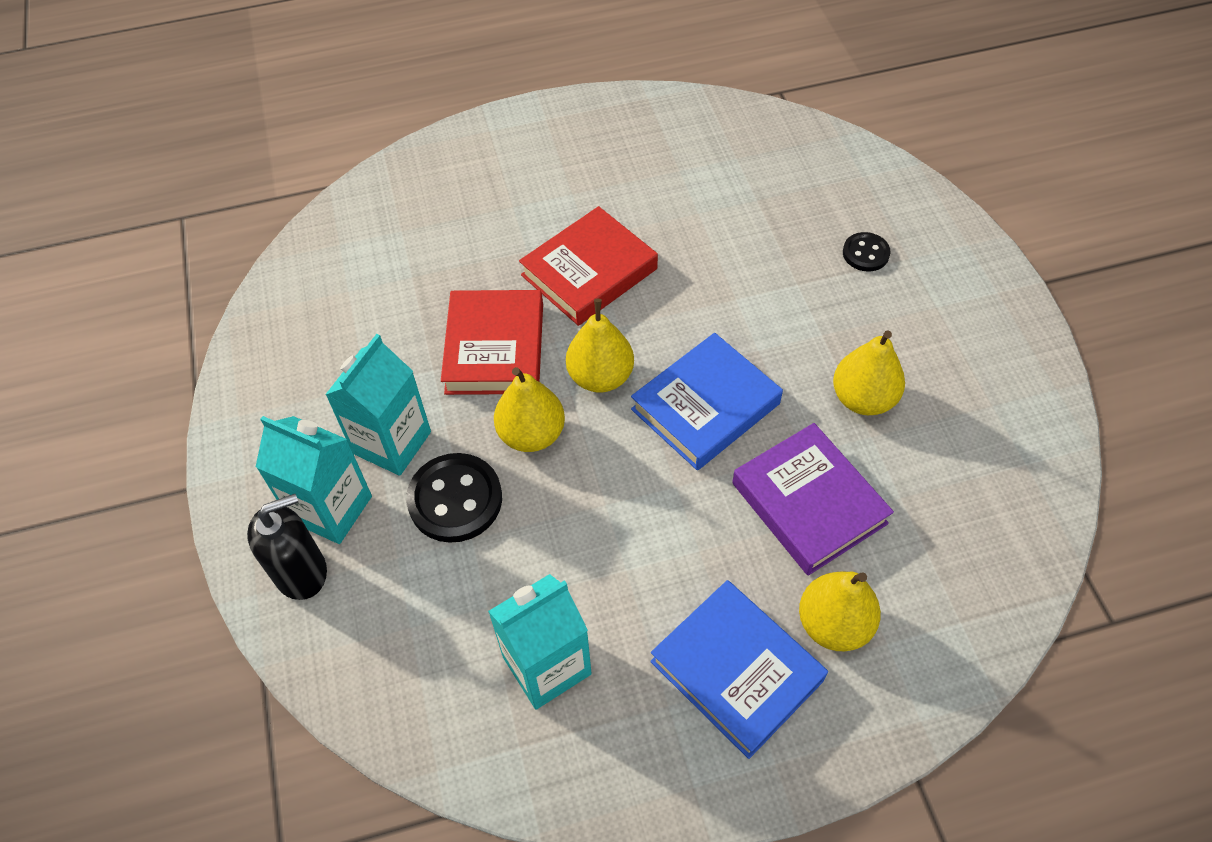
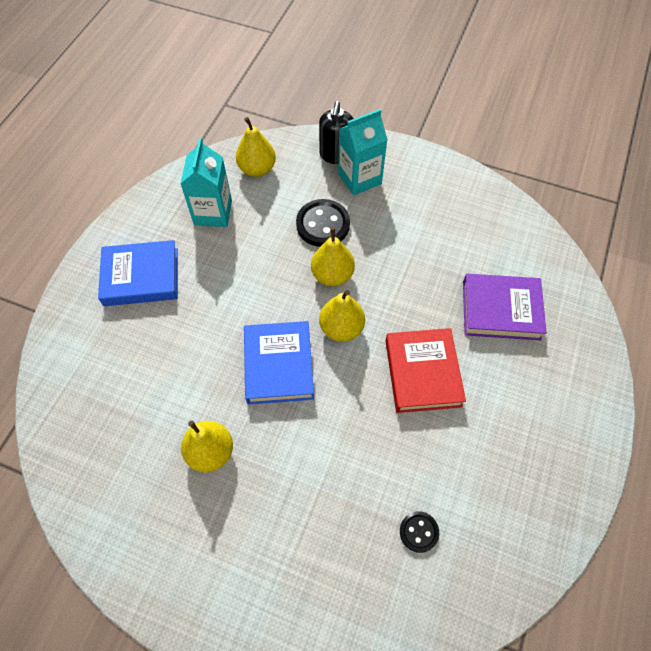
camera: 125 degrees right, 5 degrees up
(392, 442) = (377, 217): turquoise carton -> none
(495, 348) = (402, 291): red book -> none
(808, 503) = (181, 369): purple book -> purple book (501, 310)
(833, 624) = (119, 330): yellow pear -> yellow pear (257, 169)
(865, 253) = (307, 557): black button -> black button (419, 532)

